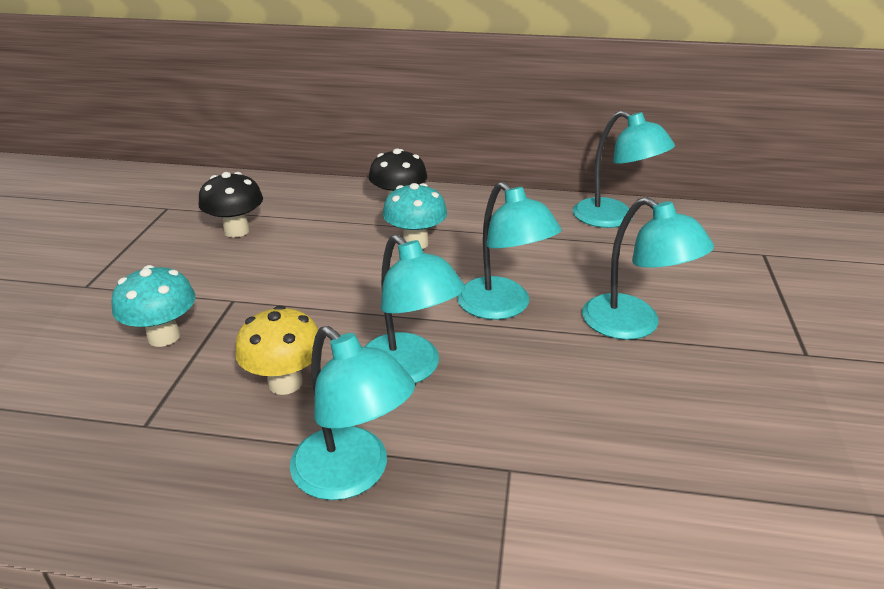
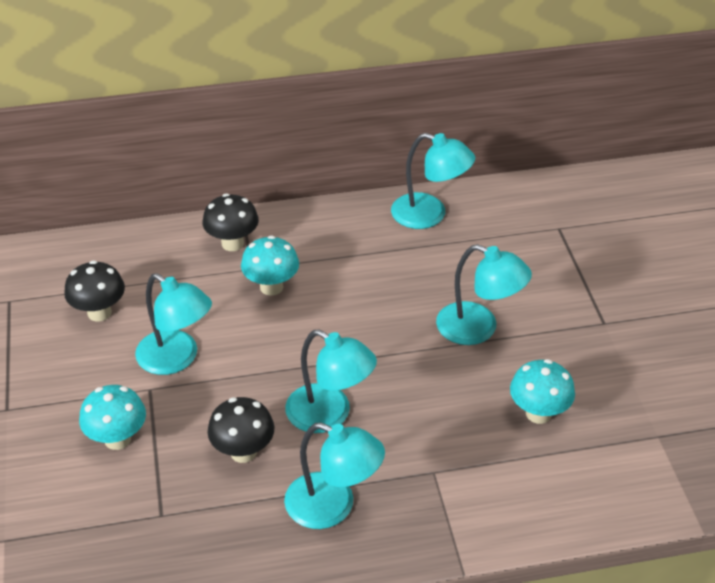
camera: 20 degrees left, 10 degrees up
(285, 383) = (243, 452): yellow mushroom -> black mushroom
(502, 307) = (374, 337): turquoise lamp -> turquoise lamp (176, 359)
(686, 435) = (538, 413): none -> turquoise mushroom

